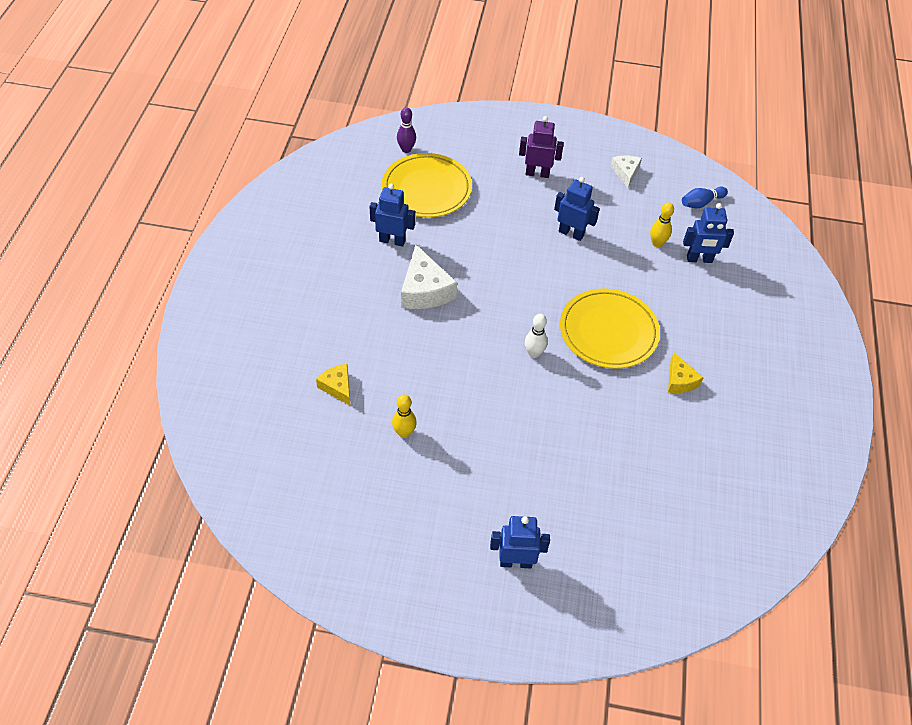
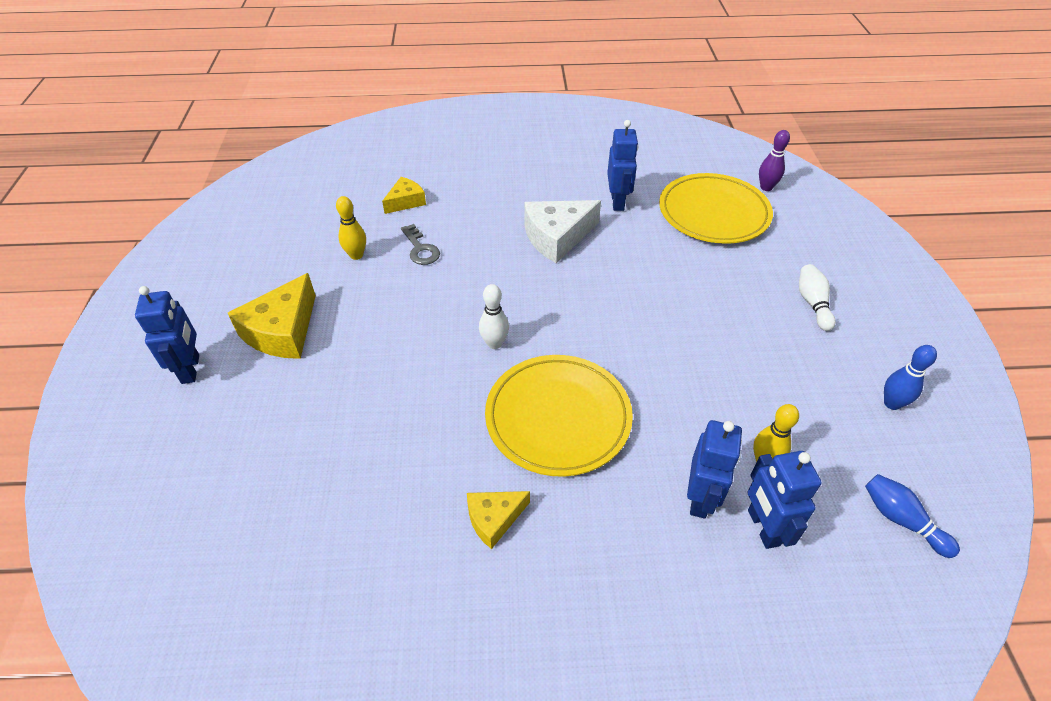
camera: 80 degrees right, 5 degrees down
(410, 384) = (420, 249): none -> grey key
(487, 493) = (282, 331): none -> yellow cheese
(537, 173) = (812, 304): purple robot -> white bowling pin
(571, 233) = (722, 354): blue robot -> blue robot (700, 498)
(625, 173) = (892, 403): white cheese -> blue bowling pin

